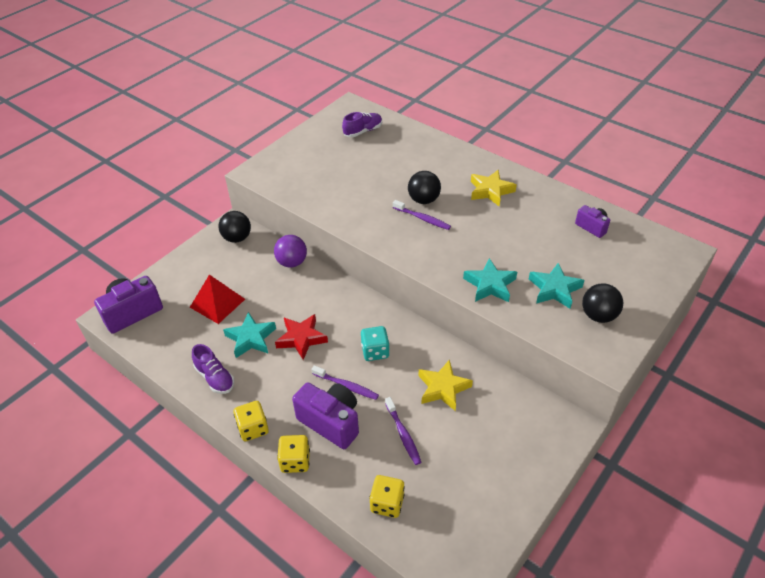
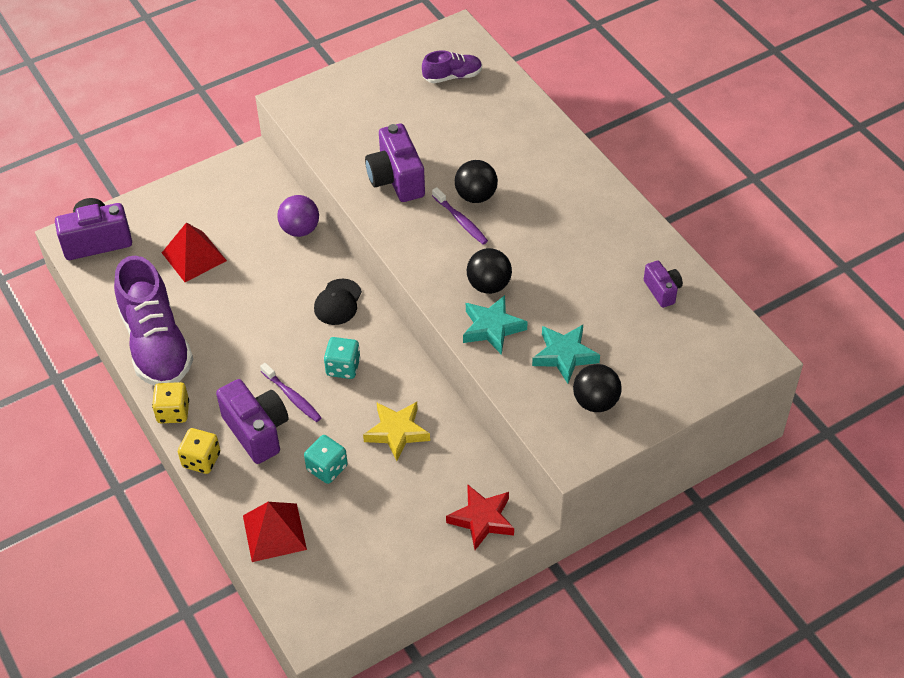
camera: 20 degrees right, 5 degrees up
(215, 378) = (156, 344): purple shoe -> purple shoe, size x2.04
(237, 238) = (250, 179): black ball -> black ball (489, 285)
(251, 338) = (213, 310): turquoise star -> none
(301, 338) = (268, 327): red star -> red star (482, 519)
(346, 305) = (338, 302): none -> black cap
(360, 203) = (396, 179): none -> purple camera
(387, 503) = (274, 532): yellow dice -> red pyramid
(403, 434) = (327, 468): purple toothbrush -> turquoise dice
(490, 191) = (566, 206): yellow star -> none

